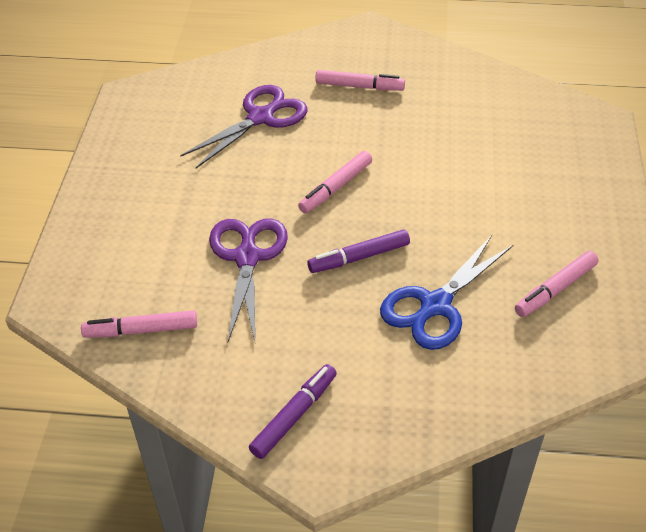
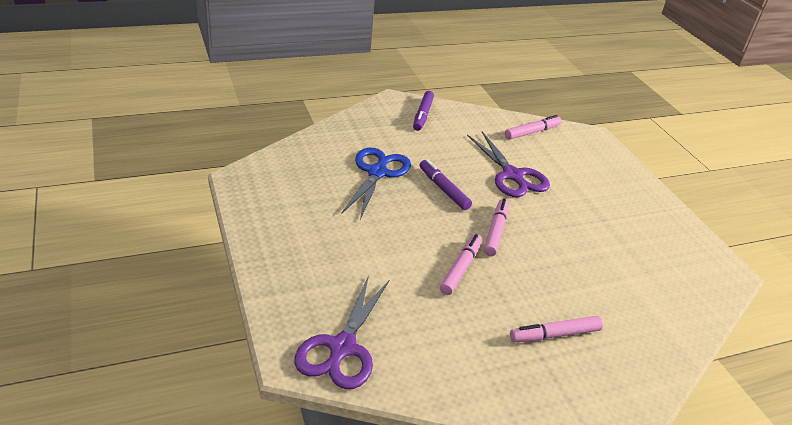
camera: 150 degrees right, 10 degrees down
(260, 117) = (606, 277): purple scissors -> purple scissors (342, 347)
(359, 257) = (443, 189): purple marker -> purple marker turned 75 degrees counterclockwise
(555, 289) = (301, 196): pink marker -> pink marker (460, 268)

